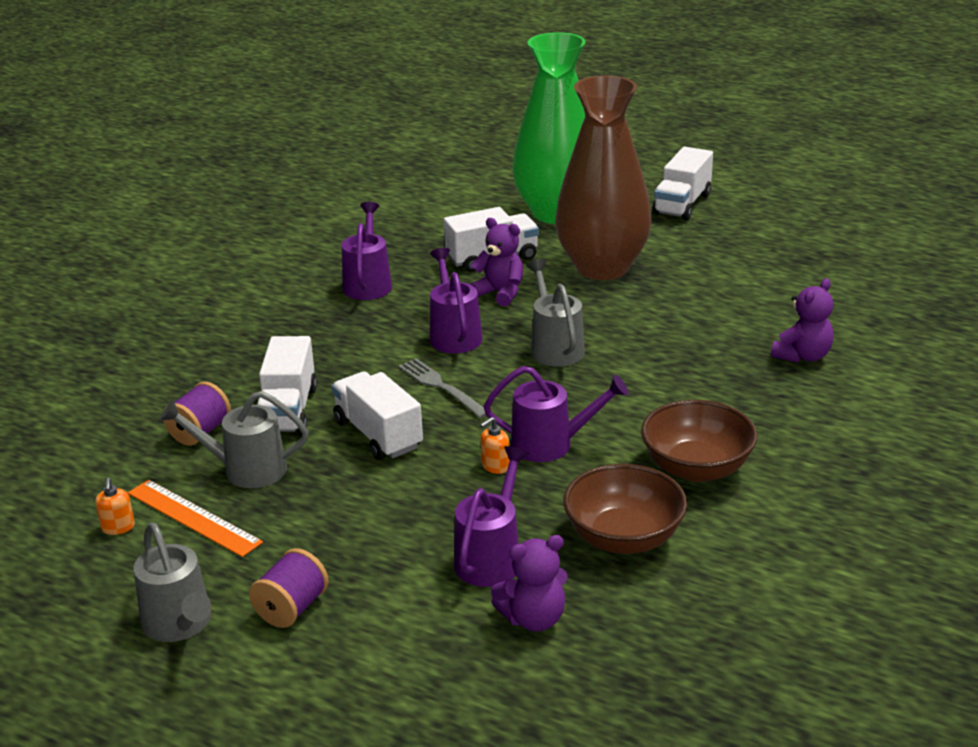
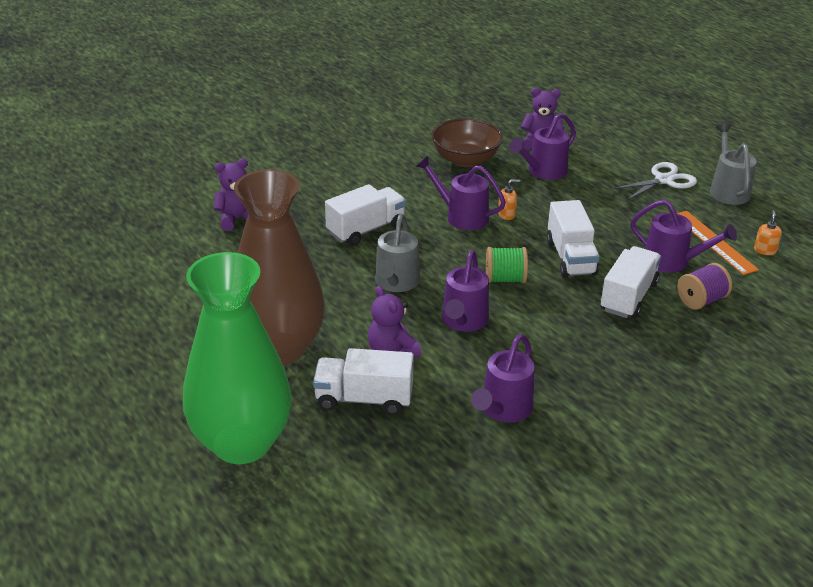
camera: 155 degrees left, 5 degrees up
(245, 470) = (673, 262): grey watering can -> purple watering can
(291, 608) = (664, 180): purple spool -> white scissors
(440, 386) = (505, 279): grey fork -> green spool
(682, 204) = (112, 404): white truck -> white truck (366, 230)
(696, 468) = (390, 178): brown bowl -> none

